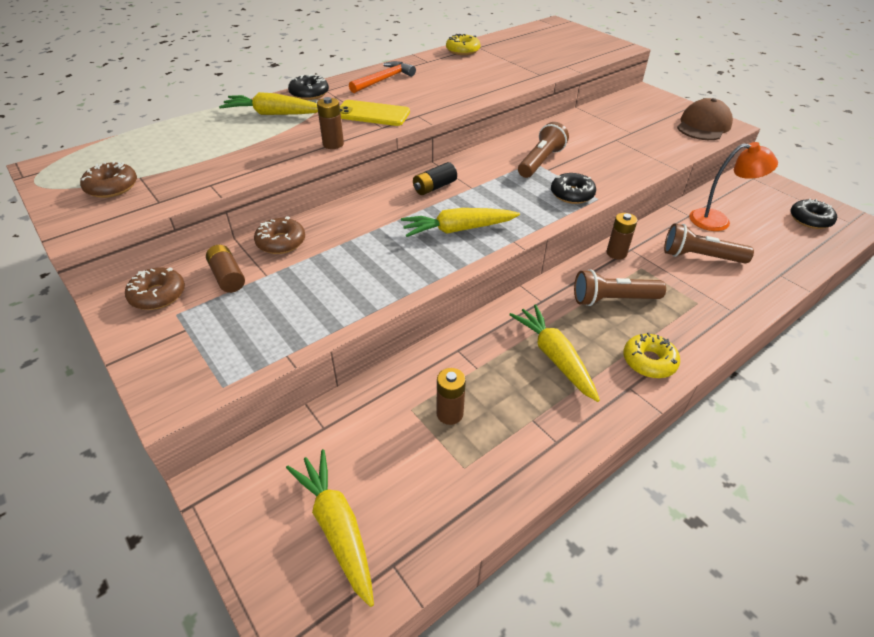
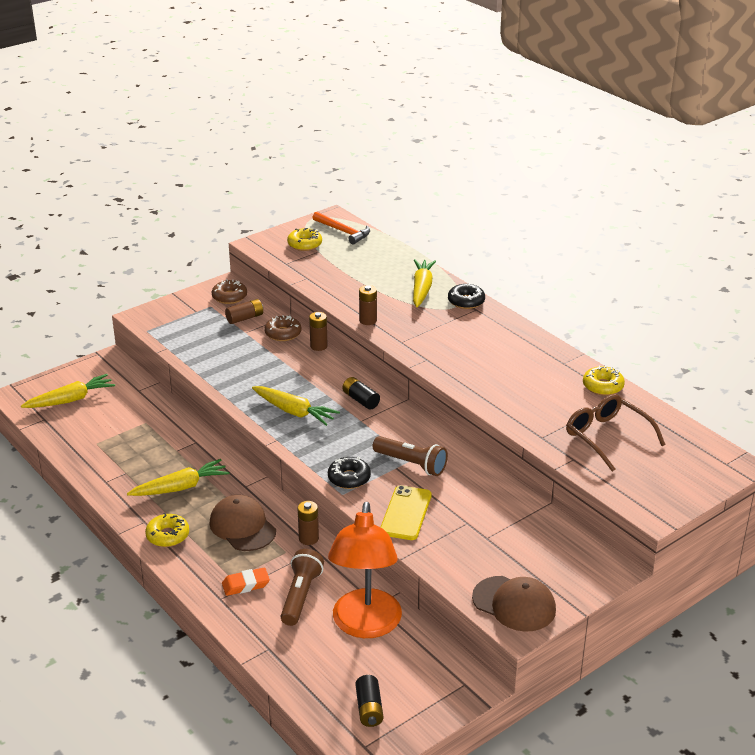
camera: 90 degrees right, 10 degrees down
(112, 187) = (305, 244): brown donut -> yellow donut
(372, 114) = (426, 335): yellow phone -> yellow phone (406, 513)
(384, 80) = (506, 338): orange hammer -> orange hammer (343, 232)
(449, 414) = (138, 438): brown battery -> brown battery (318, 346)
(458, 230) = (294, 412): yellow carrot -> yellow carrot turned 135 degrees clockwise
(533, 54) = (607, 437): none -> brown glasses
(613, 299) = (242, 527): brown flashlight -> brown cap
(702, 293) = (246, 584): none -> orange eraser
(718, 221) = (365, 625): orange lamp -> orange lamp, size x1.59
(810, 219) = (369, 708): black donut -> black battery

